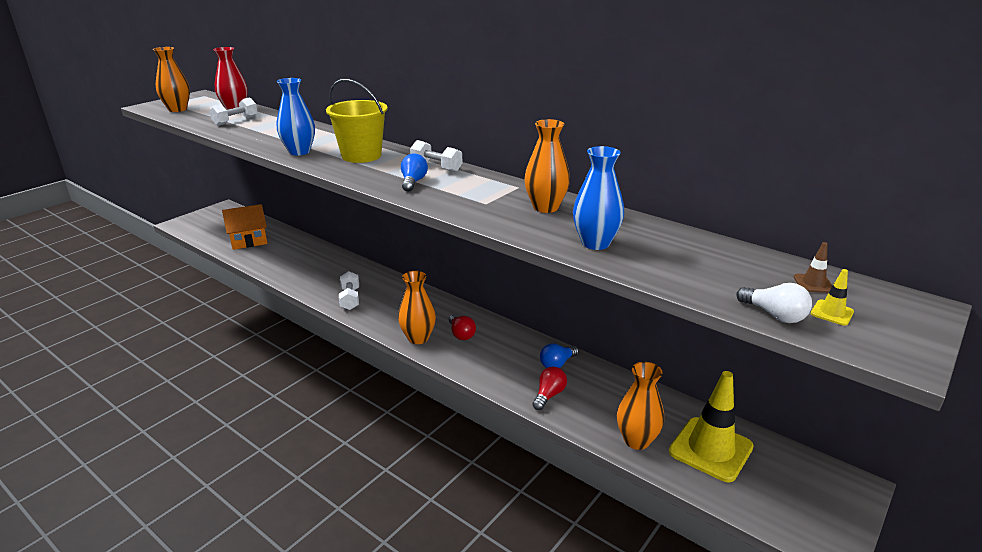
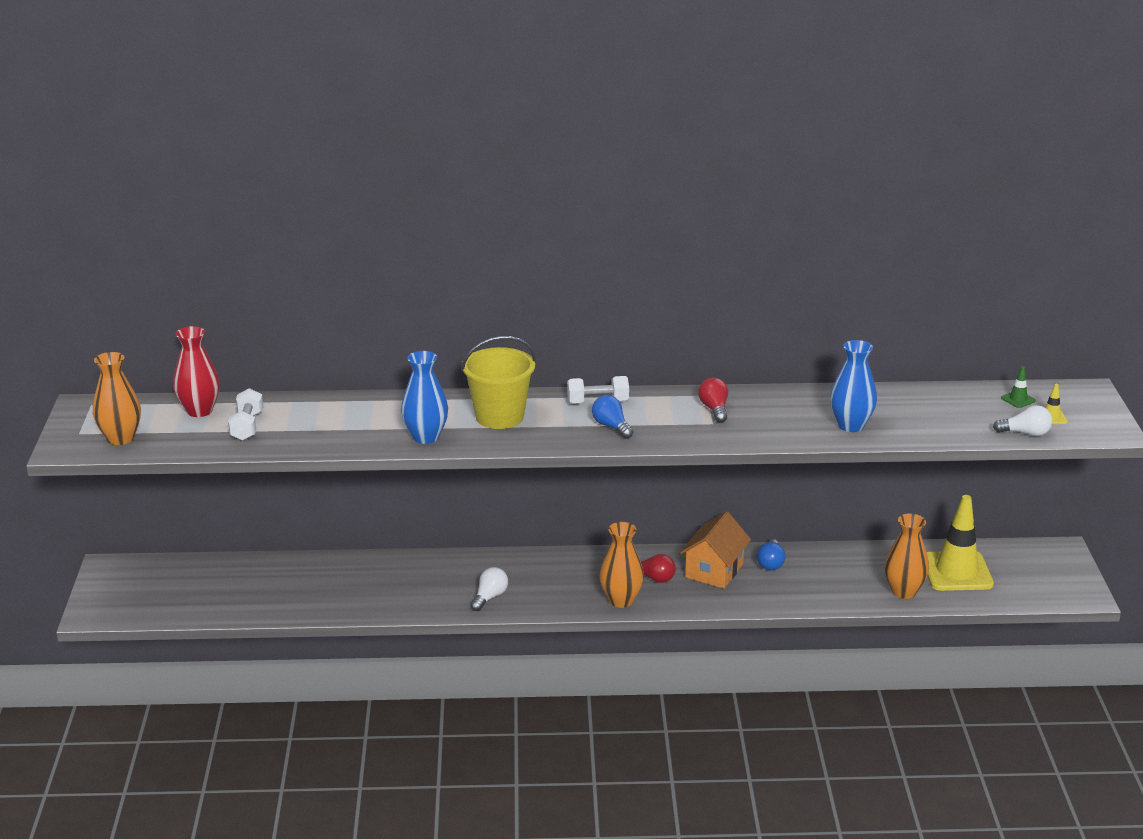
camera: 40 degrees left, 0 degrees up
(248, 241) = (240, 591): orange house -> orange house (714, 570)
(350, 299) = (489, 597): white dumbbell -> white light bulb
(545, 207) = (764, 407): orange vase -> none
(549, 395) = (800, 591): red light bulb -> red light bulb (714, 409)
(813, 284) = (1018, 399): brown traffic cone -> green traffic cone

